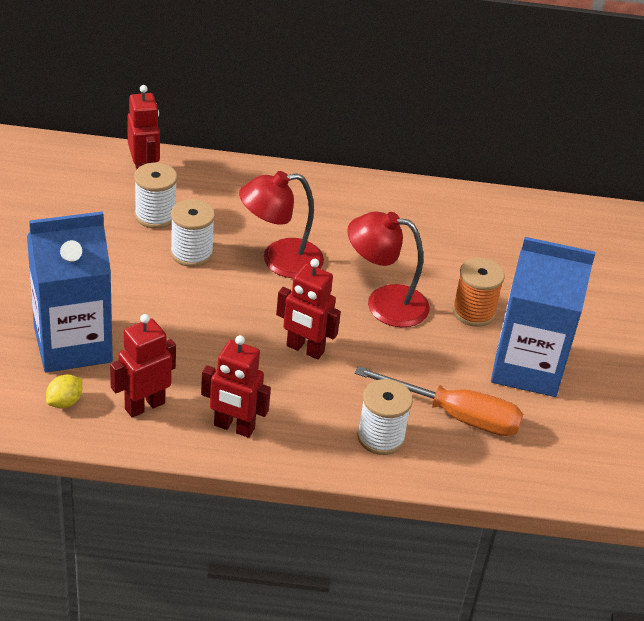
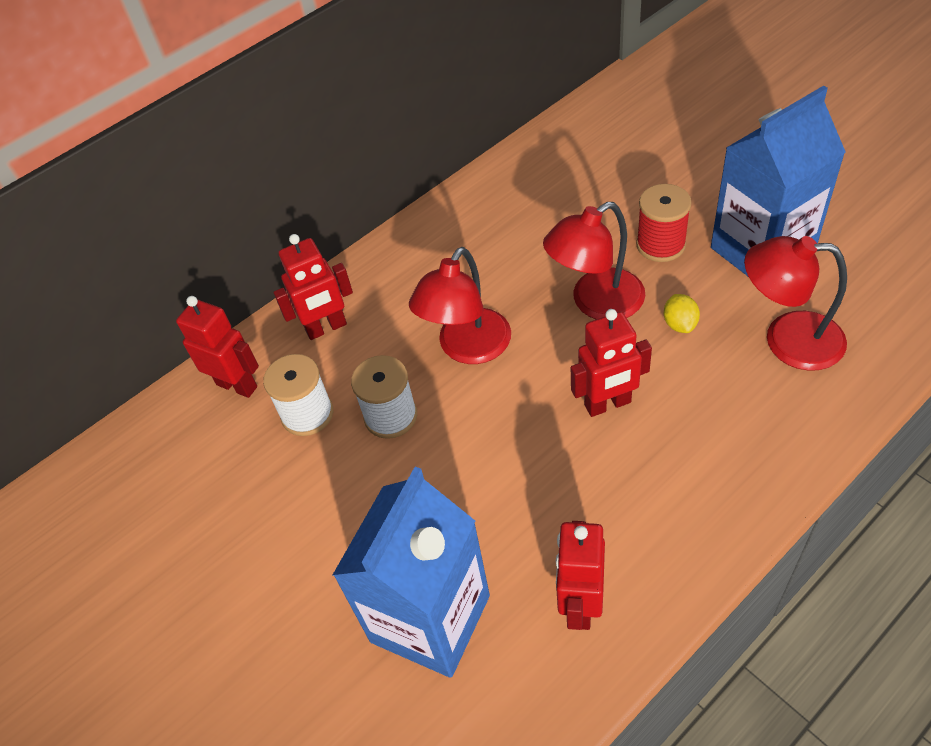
camera: 35 degrees left, 10 degrees up
(65, 402) = (513, 686): yellow lemon -> yellow lemon (680, 324)
(234, 427) = (674, 537): red robot -> red robot (326, 328)
(381, 437) = (775, 416): white spool -> none
(456, 415) = (787, 339): orange screwdriver -> red lamp
(473, 312) = (660, 245): orange spool -> red spool

